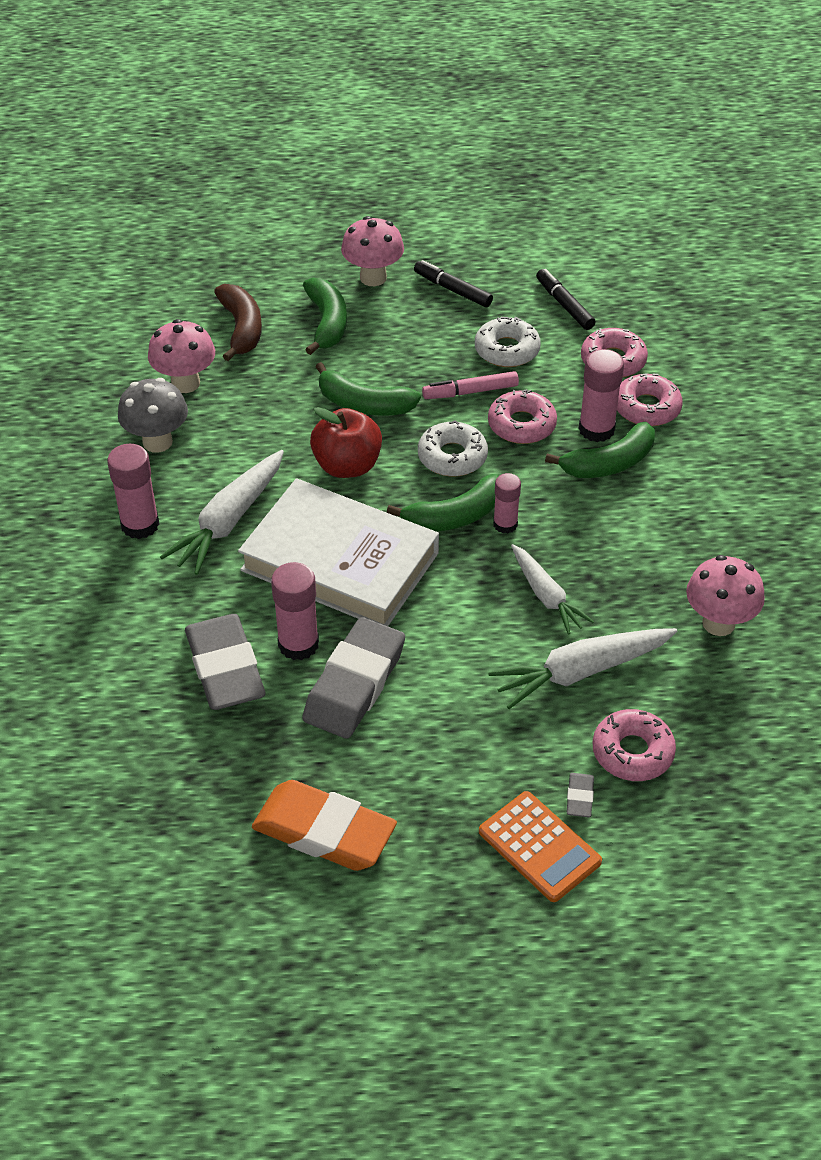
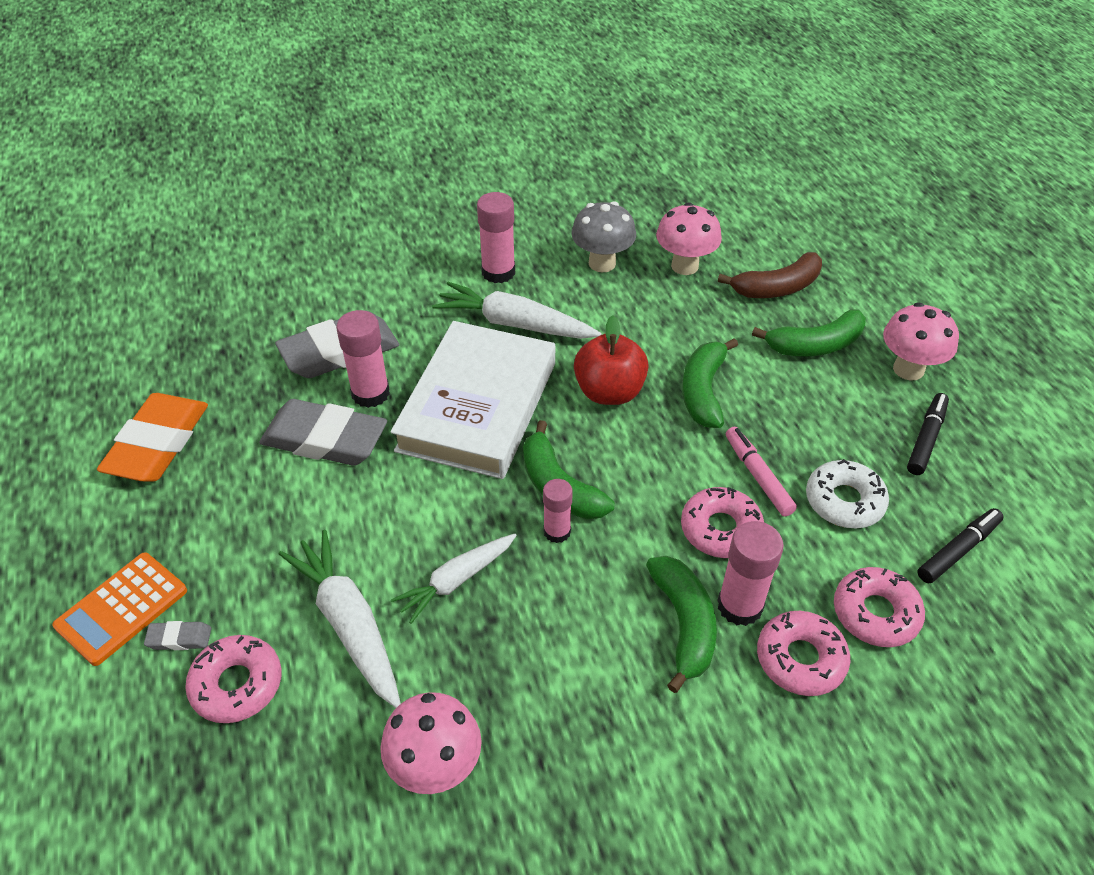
camera: 80 degrees right, 0 degrees up
(452, 457) = (648, 473): white donut -> none
(609, 463) = (684, 624): green banana -> green banana turned 150 degrees counterclockwise

